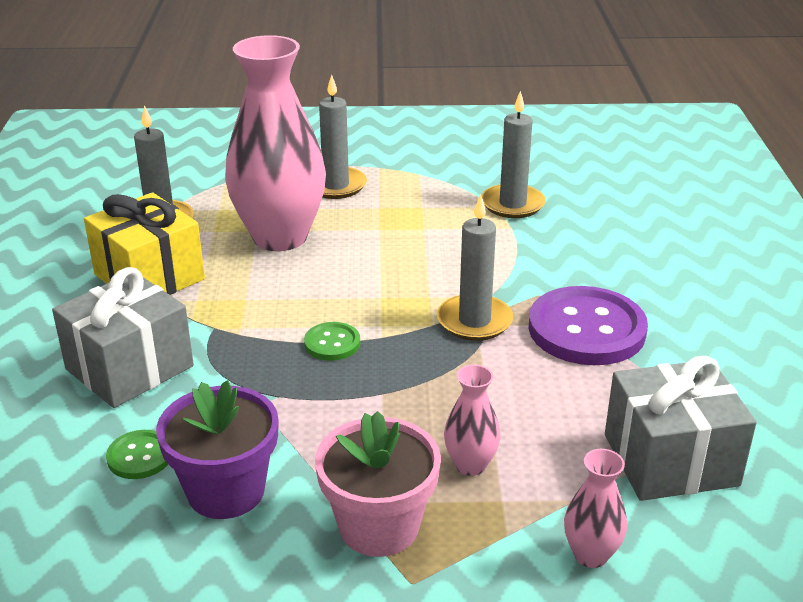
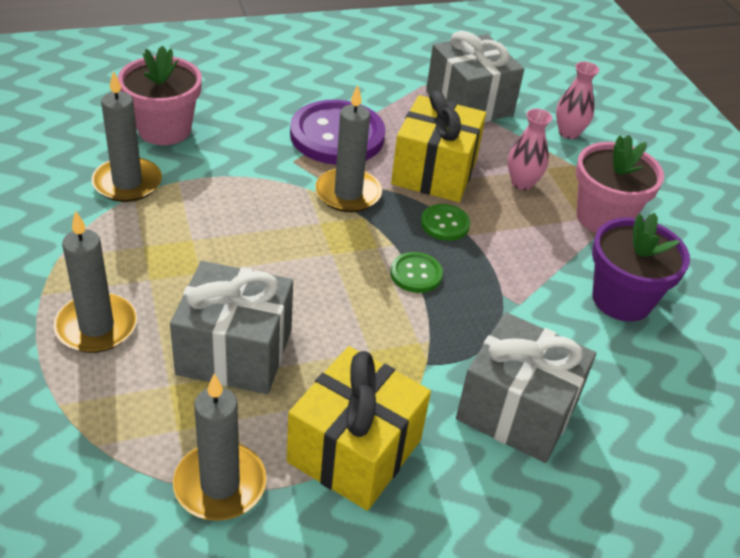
camera: 110 degrees left, 10 degrees up
(140, 456) = (620, 362): green button -> green button (445, 224)
(280, 237) = (234, 352): pink vase -> grey gift
(505, 391) = (434, 172): none -> yellow gift
(599, 226) = (164, 129): none -> pink flower pot

